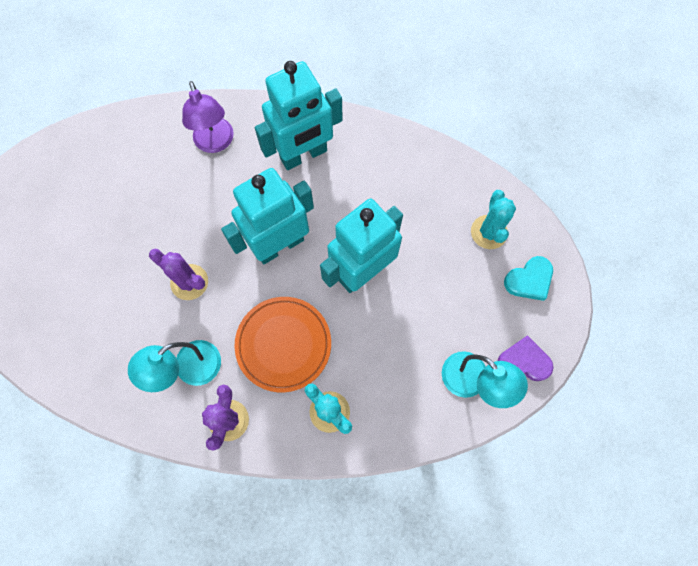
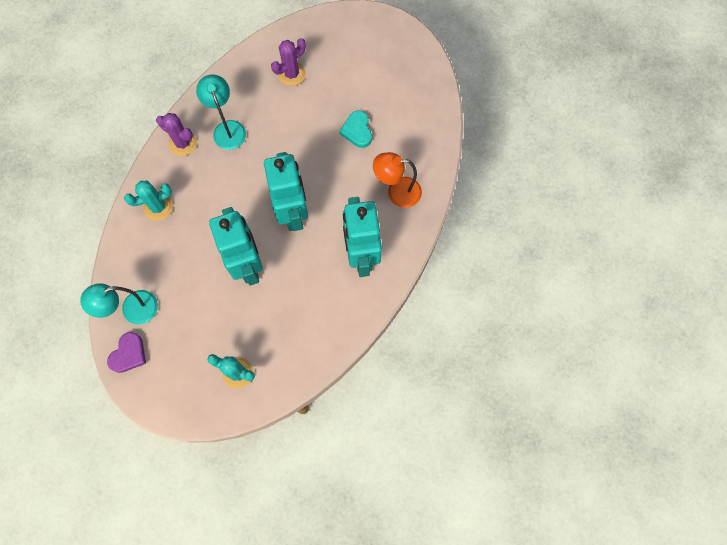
camera: 110 degrees right, 0 degrees up
(189, 282) = (290, 144): purple cactus -> purple cactus (291, 74)
(216, 143) = (397, 192): purple lamp -> orange lamp
(283, 344) = (217, 192): orange plate -> none
(529, 280) = (186, 387): turquoise heart -> turquoise heart (357, 131)

